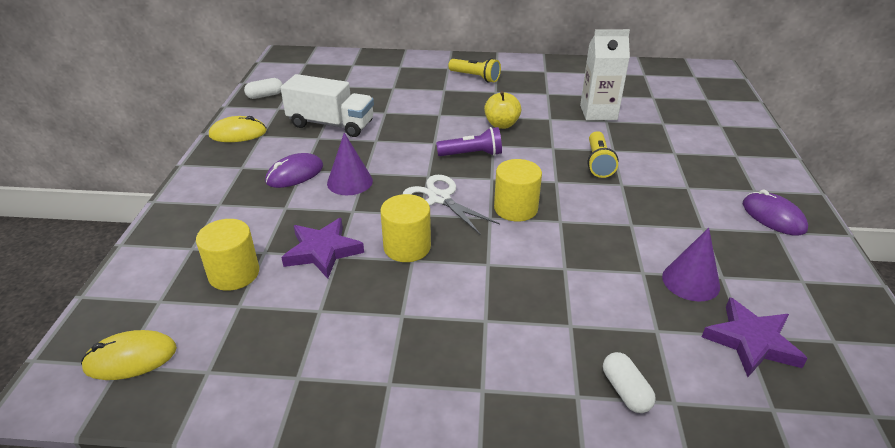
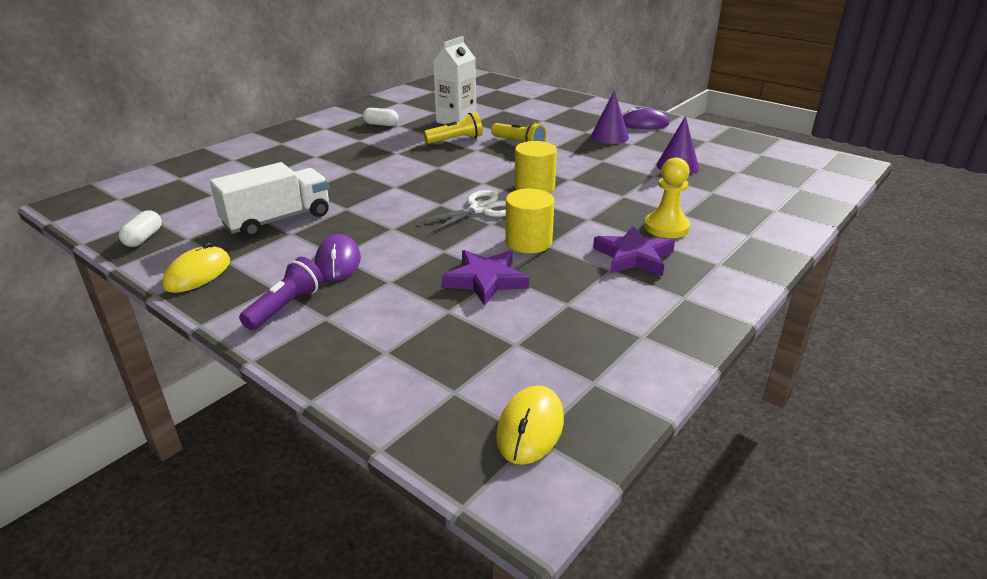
camera: 55 degrees left, 5 degrees down
(234, 273) = (462, 335): yellow cylinder -> none
(350, 182) = (396, 239): purple cone -> purple cone (609, 136)
(439, 198) = (480, 209): white scissors -> white scissors turned 150 degrees clockwise
(472, 154) = (438, 178): purple flashlight -> purple flashlight (286, 306)
(475, 77) = (321, 139): yellow flashlight -> yellow flashlight (456, 140)
(501, 124) = (414, 154): yellow apple -> none
(526, 323) = (666, 227): none -> yellow pawn
(625, 391) = (755, 219): white capsule -> white capsule (381, 124)
(751, 341) = (743, 172): purple star -> purple star (633, 256)

